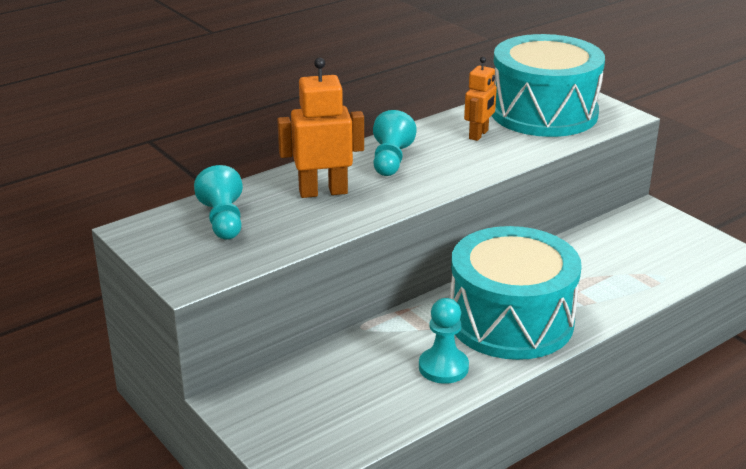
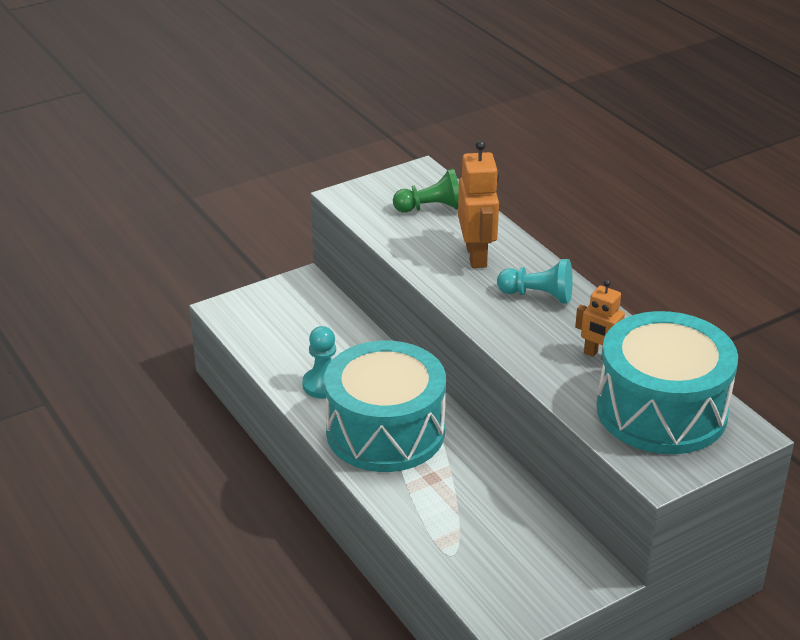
camera: 95 degrees right, 5 degrees up
(223, 220) = (431, 208): turquoise pawn -> green pawn

